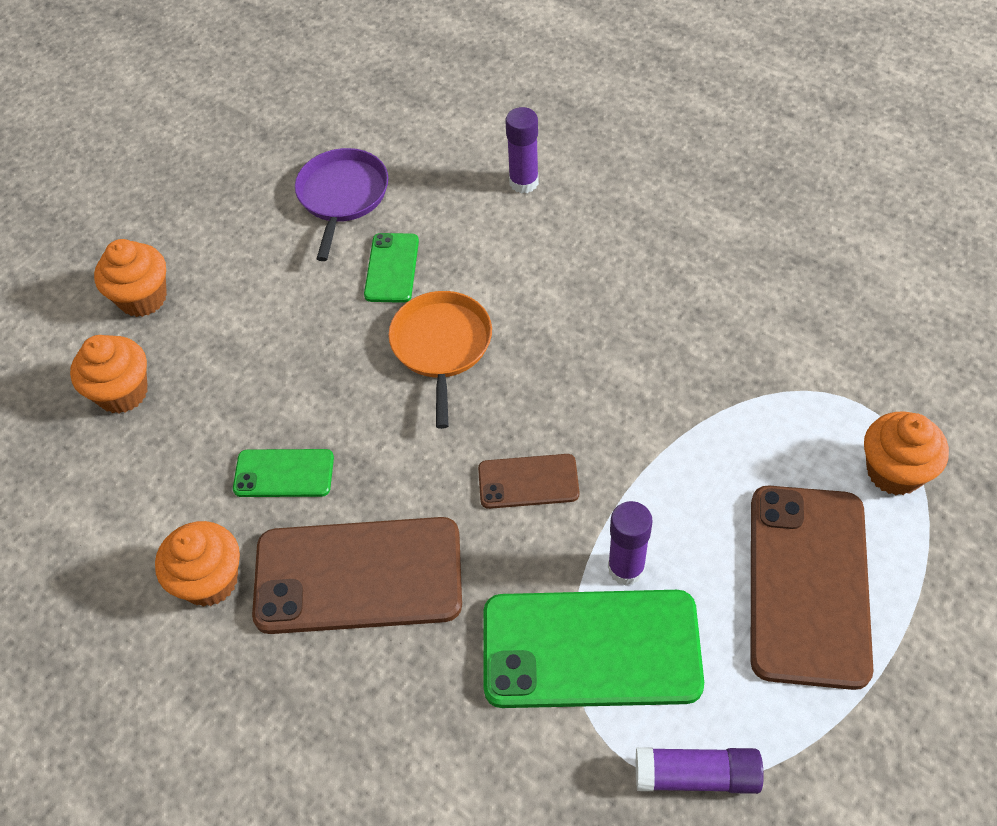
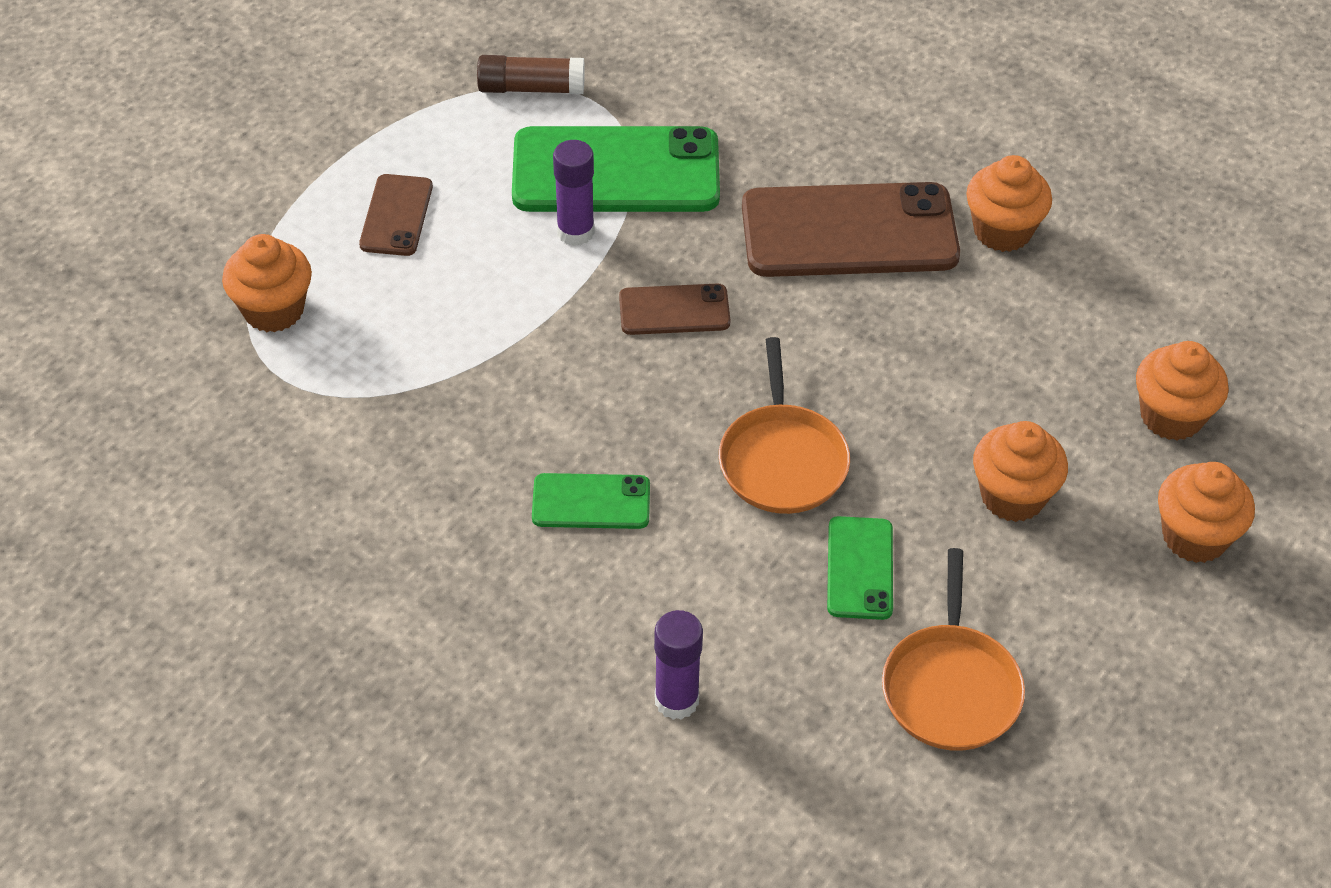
camera: 175 degrees right, 5 degrees down
(268, 323) = (1012, 496): none -> orange cupcake
(284, 474) = (949, 324): green phone -> green phone (591, 502)
(342, 196) = (950, 687): purple pan -> orange pan
(696, 776) = (531, 88): purple glue stick -> brown glue stick
(807, 584) = (396, 215): brown phone -> brown phone, size x0.50

